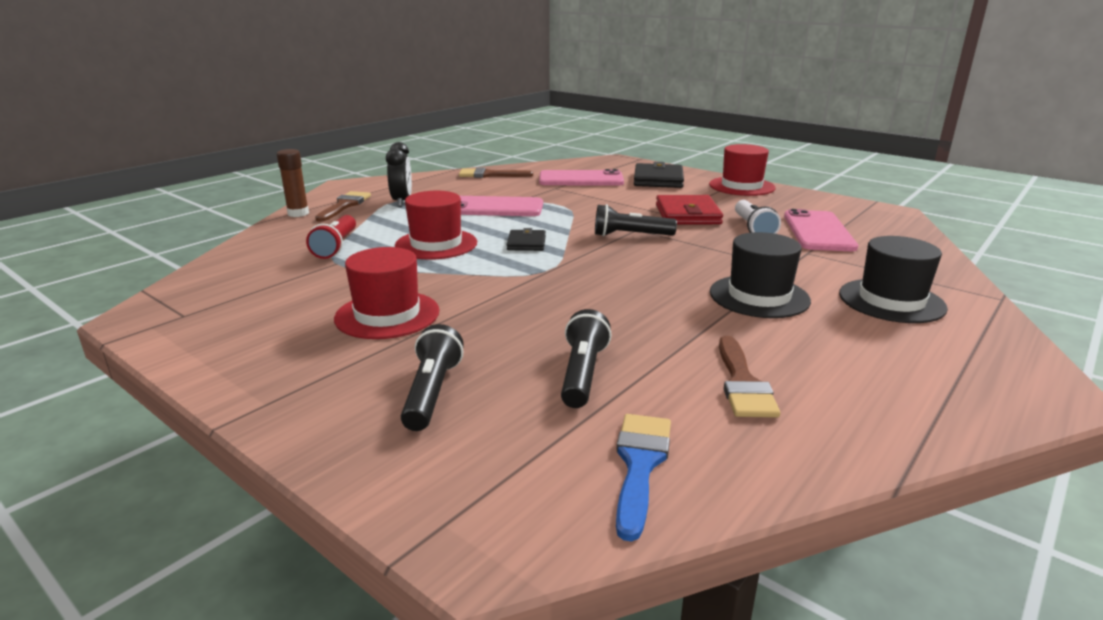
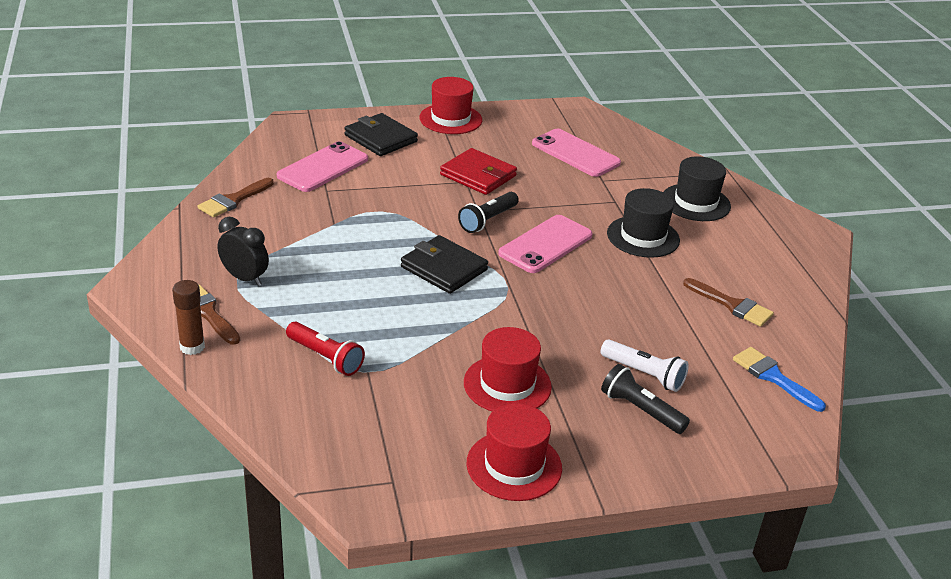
camera: 55 degrees left, 10 degrees up
(436, 244) = (389, 308): red hat -> red hat (514, 465)
(494, 208) = (337, 242): pink phone -> pink phone (545, 244)
(526, 243) = (444, 268): black wallet -> black wallet, size x1.71
(582, 374) = (672, 348): black flashlight -> none
(753, 228) = (539, 170): white flashlight -> white flashlight (644, 374)

